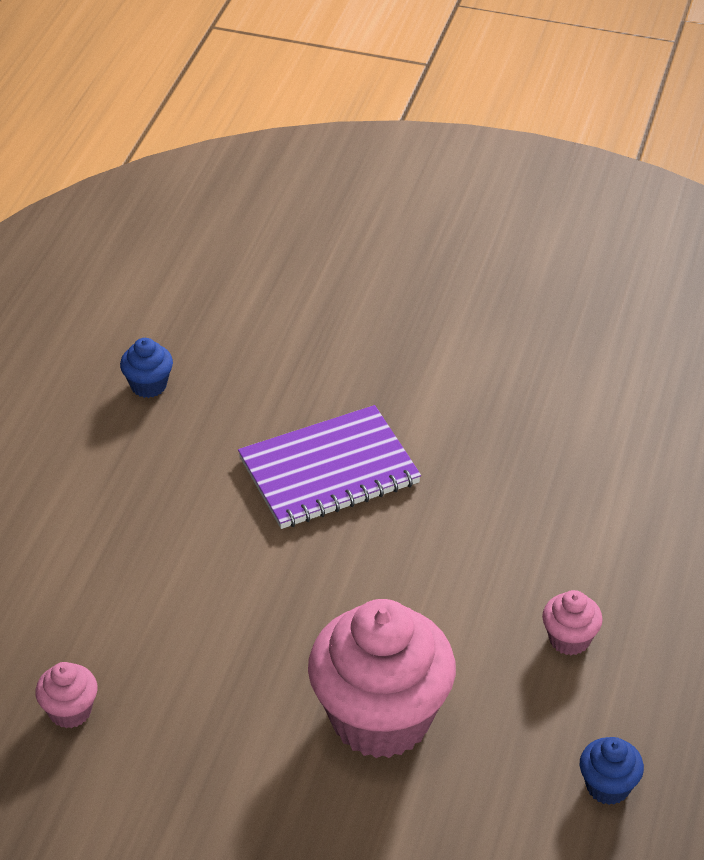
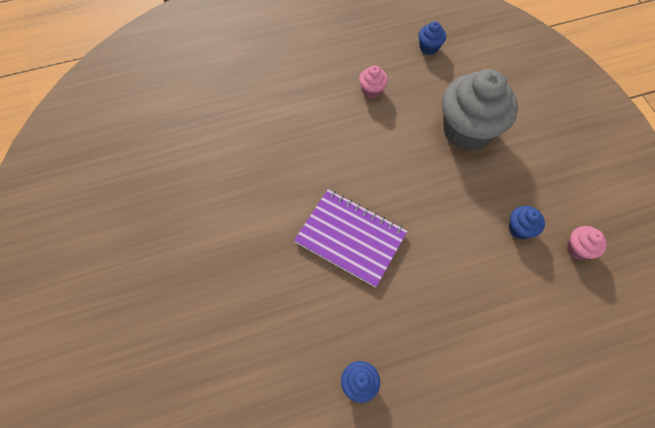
camera: 125 degrees left, 20 degrees up
(164, 663) = (519, 229): none -> blue cupcake
(381, 718) = (467, 131): pink cupcake -> grey cupcake

